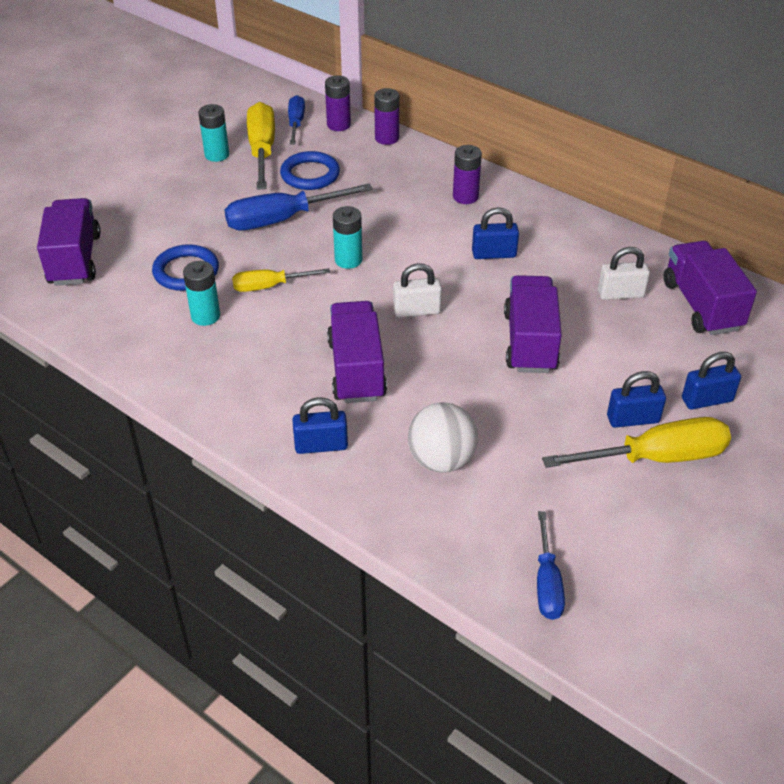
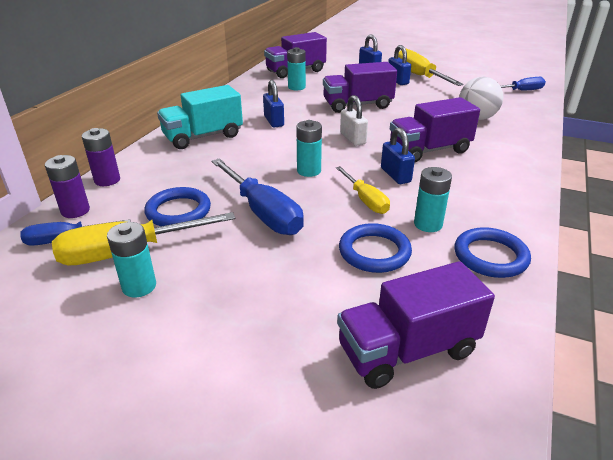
camera: 105 degrees left, 10 degrees down
(136, 339) = (490, 256): none -> blue ring
(321, 445) = (507, 151): blue padlock -> blue padlock (395, 175)
(465, 197) = (203, 137): purple battery -> turquoise truck
(620, 294) = (296, 87): white padlock -> turquoise battery

